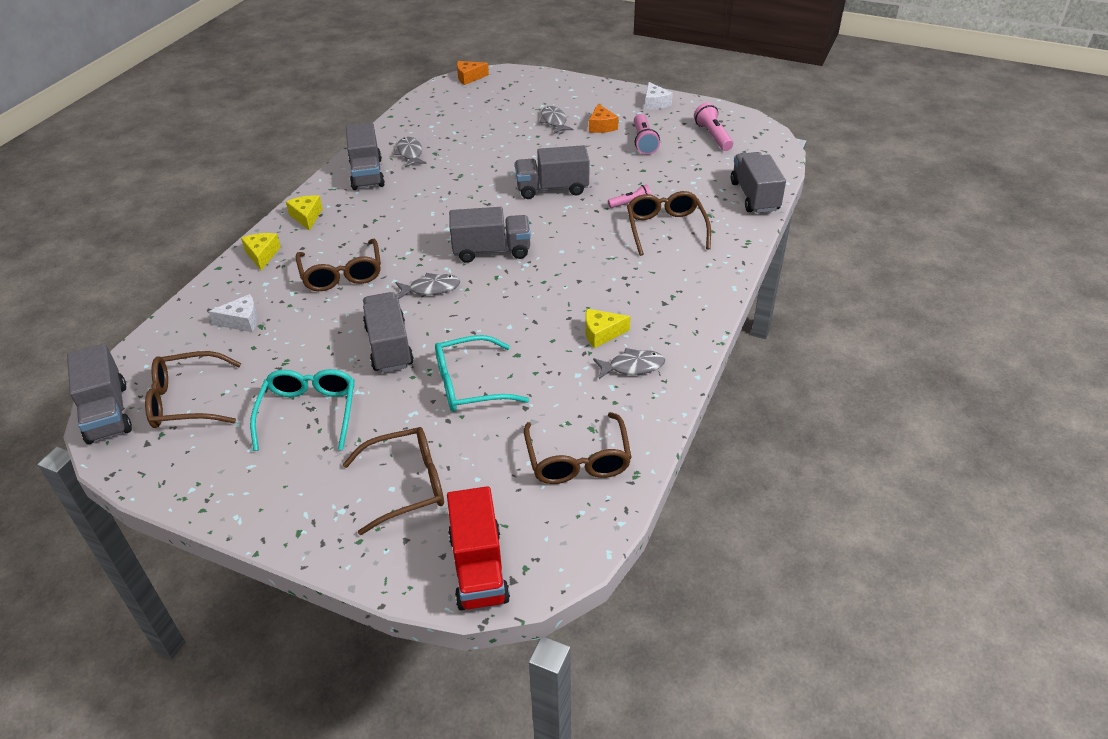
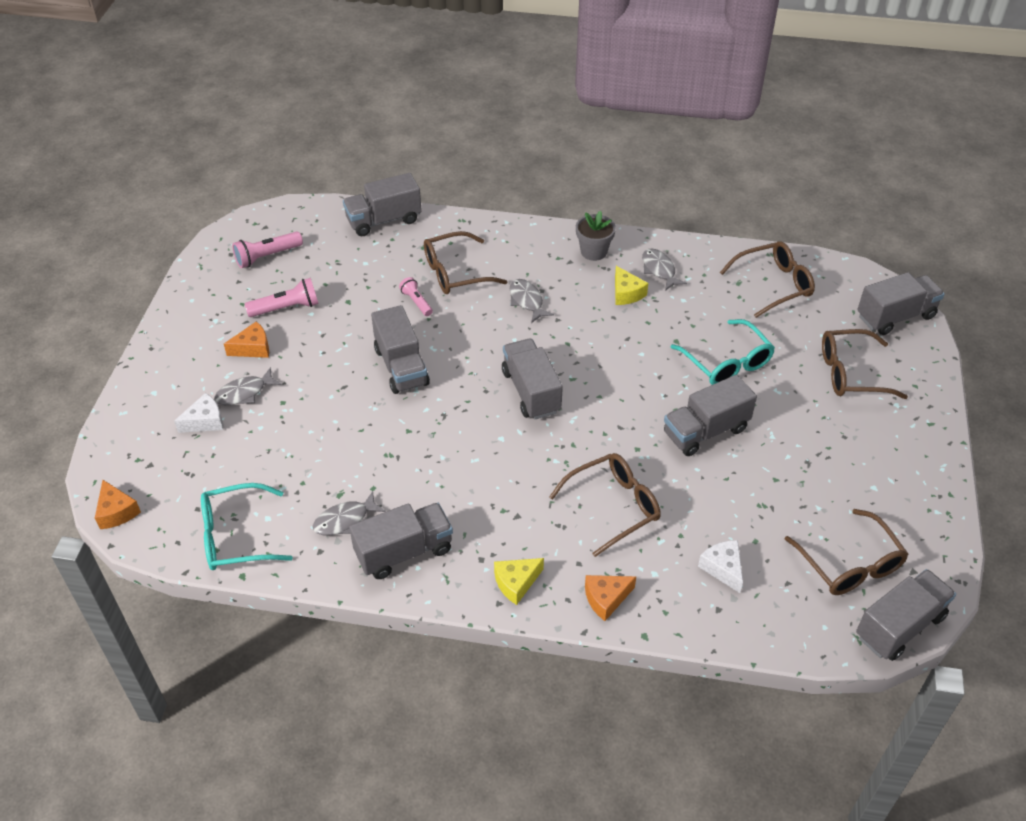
camera: 105 degrees left, 5 degrees up
(262, 255) = (606, 599): yellow cheese -> orange cheese
(309, 413) = (814, 461): turquoise glasses -> turquoise glasses (236, 536)
(406, 485) = (851, 373): brown glasses -> brown glasses turned 60 degrees counterclockwise
(431, 288) = (609, 423): grey fish -> grey fish (527, 301)
(478, 567) = (895, 316): red truck -> grey truck
(655, 103) = (191, 310): white cheese -> white cheese (205, 421)
(676, 322) = (593, 251): none -> grey flower pot

